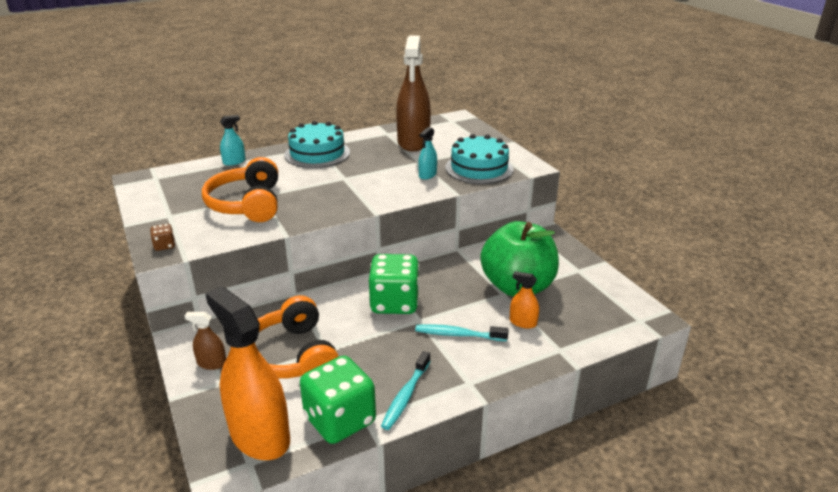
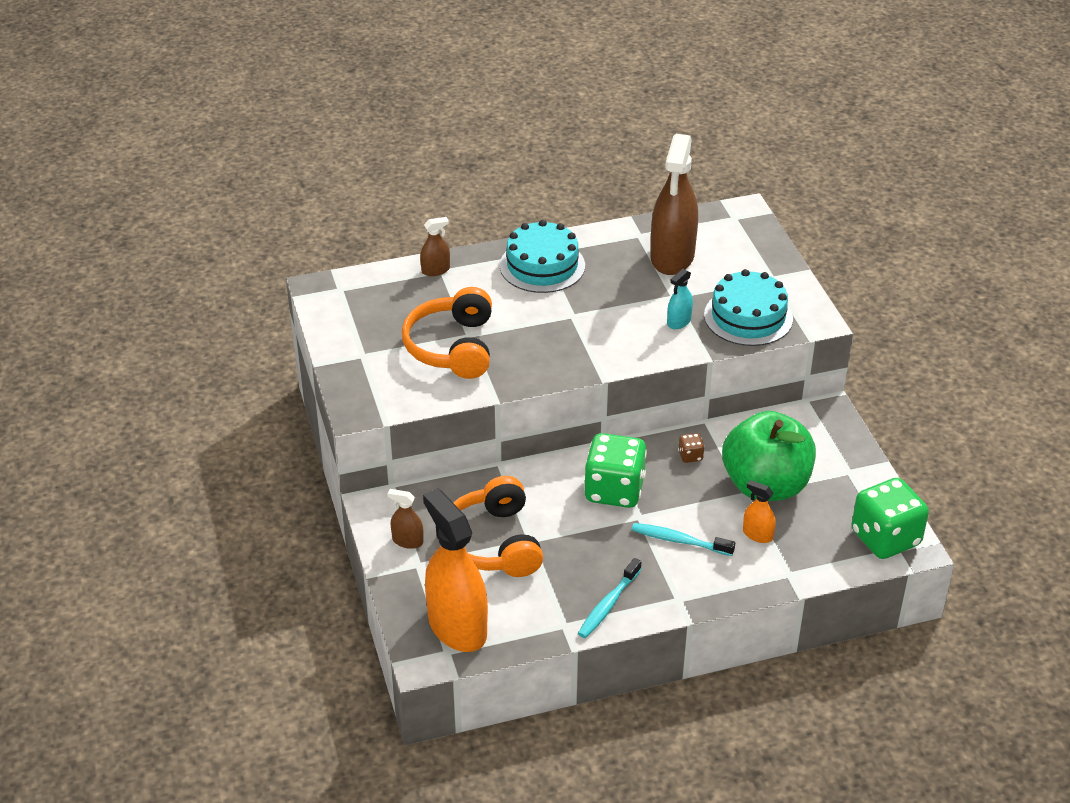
camera: 10 degrees right, 10 degrees up
(164, 246) = (362, 401): brown dice -> brown dice (690, 456)
(234, 162) = (435, 270): turquoise spray bottle -> brown spray bottle
(340, 420) = (537, 621): green dice -> green dice (885, 538)

